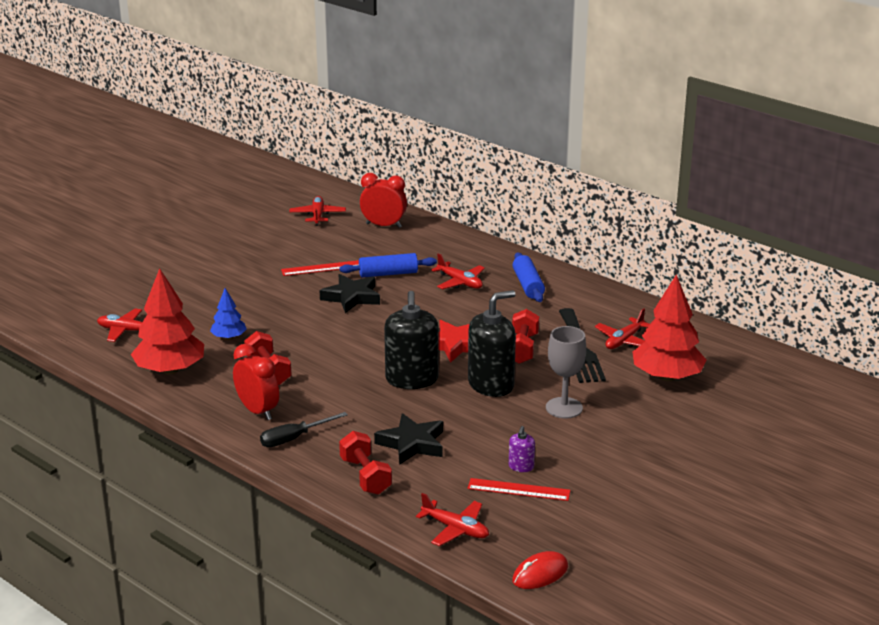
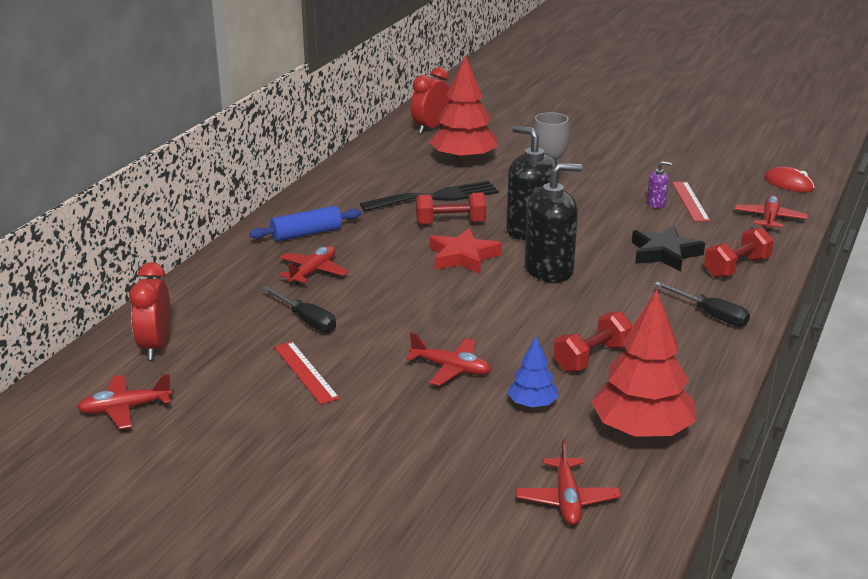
camera: 105 degrees left, 0 degrees up
(258, 411) = (679, 347): red clock -> red clock (430, 128)
(351, 297) = (381, 335): black star -> none
(388, 274) = (306, 320): blue rolling pin -> black screwdriver
(624, 341) = (407, 180): red plane -> red plane (451, 369)

